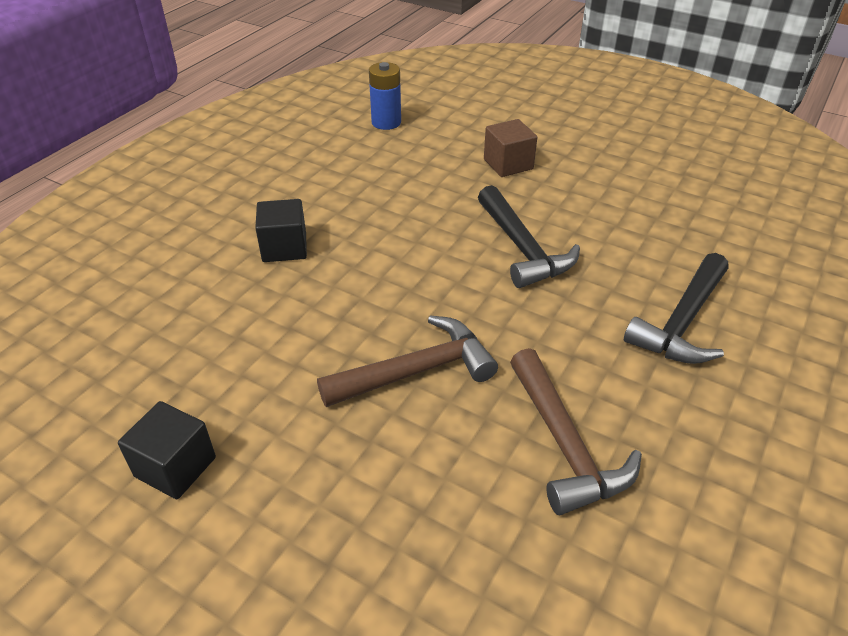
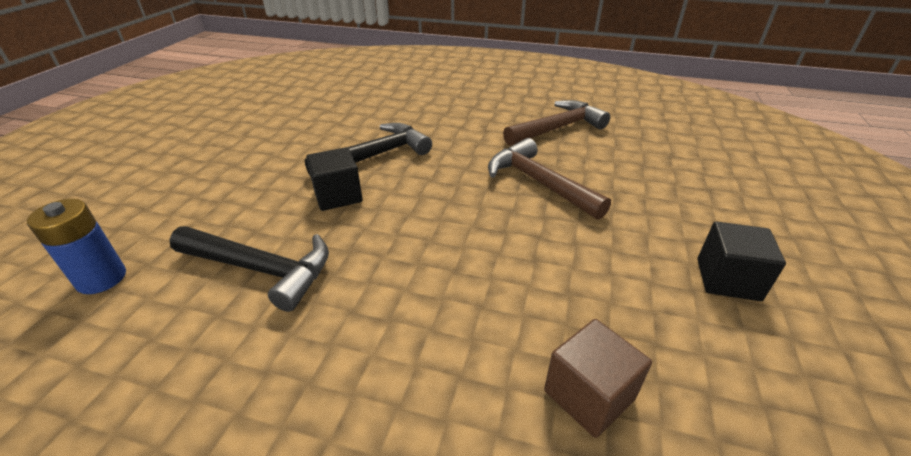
camera: 105 degrees left, 5 degrees down
(284, 247) = (413, 300): black cube -> black cube (338, 196)
(508, 164) = (238, 174): brown cube -> brown cube (589, 395)
(682, 322) = (437, 101): black hammer -> black hammer (262, 269)

